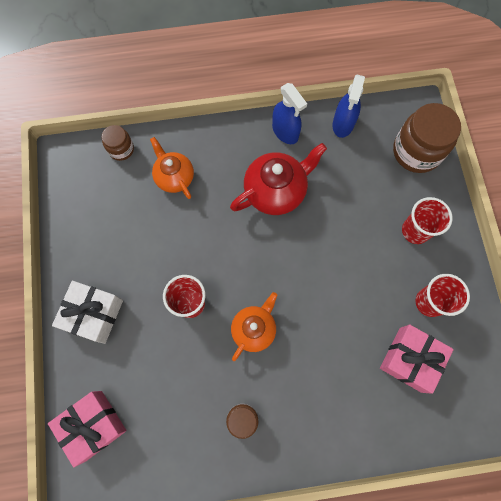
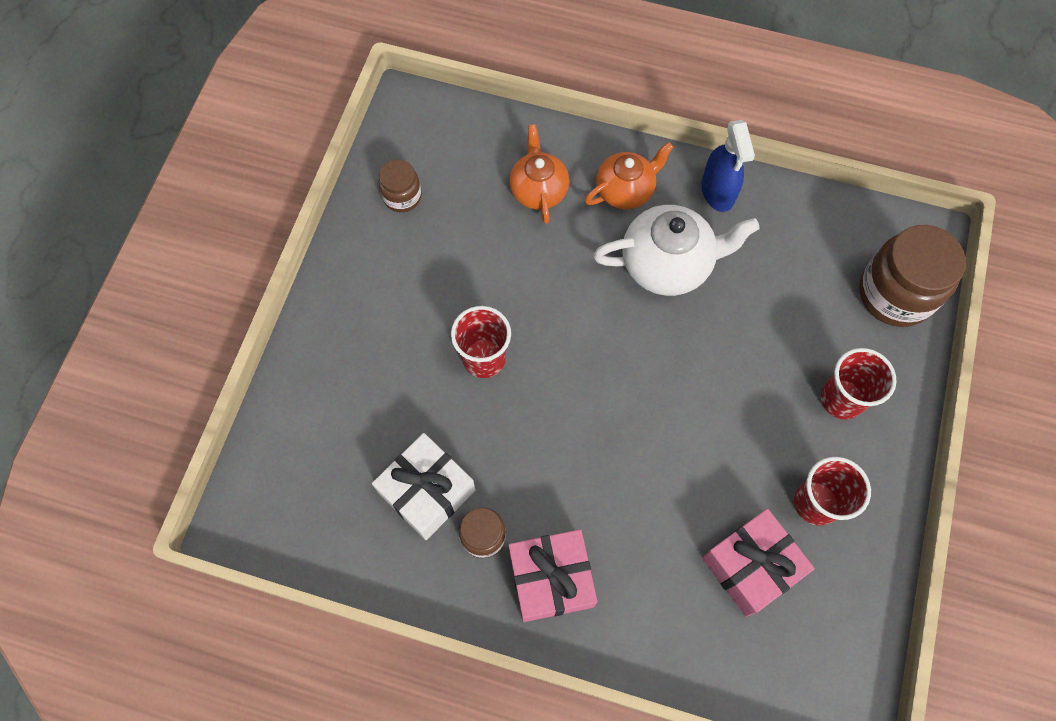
camera: 25 degrees right, 5 degrees down
(93, 425) = (290, 454): pink gift -> pink gift (551, 578)
(94, 314) = (354, 318): white gift -> white gift (427, 491)
(121, 149) = (485, 126): brown jar -> brown jar (402, 196)
(254, 329) = (553, 429): orange teapot -> orange teapot (625, 190)
(276, 191) = (667, 264): red teapot -> white teapot
(343, 124) = (805, 214): blue spray bottle -> none

